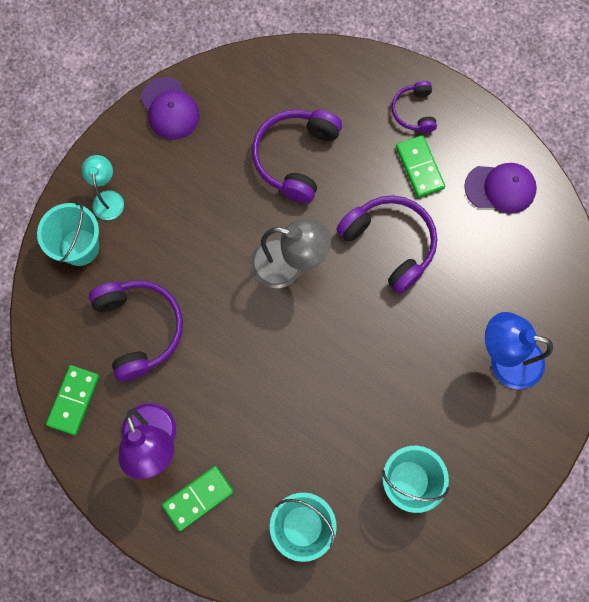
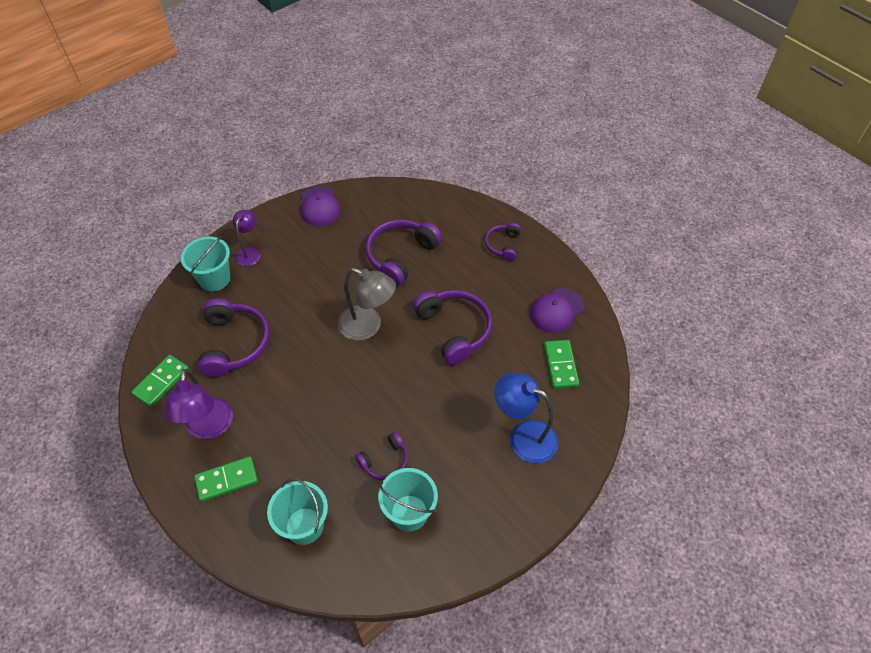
camera: 15 degrees right, 20 degrees down
(108, 198) = (249, 252): turquoise lamp -> purple lamp
(363, 429) = (385, 461): none -> purple headphones
(419, 167) = (495, 283): green domino -> green domino (560, 365)
(500, 188) = (556, 310): purple cap -> purple cap turned 120 degrees clockwise

